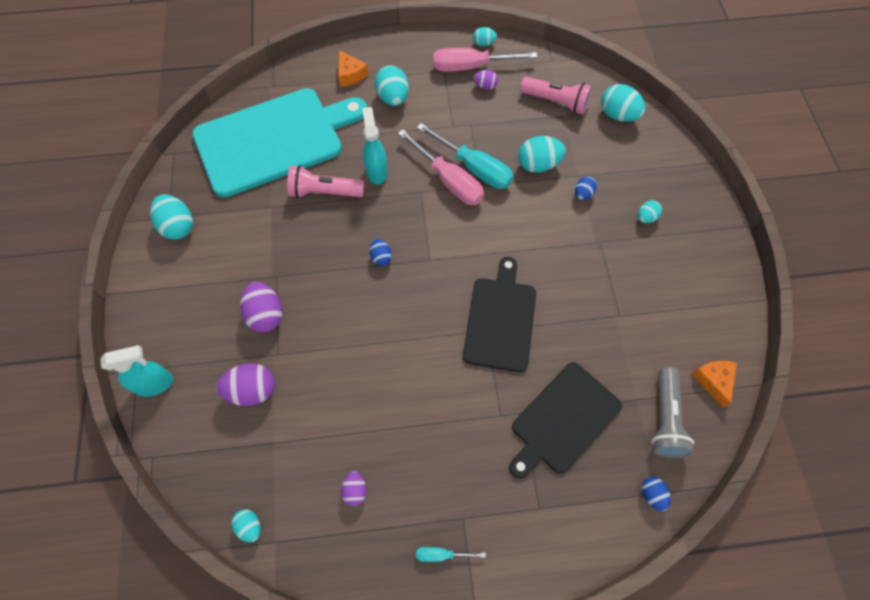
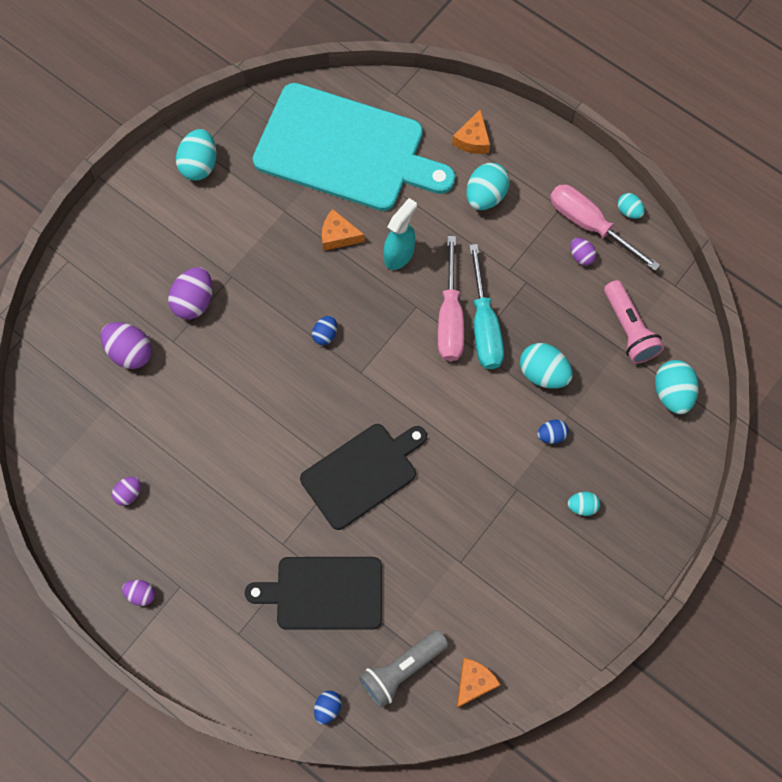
camera: 45 degrees right, 5 degrees up
(155, 384) = (71, 283): turquoise spray bottle -> none
(250, 526) = (39, 449): turquoise egg -> none
(324, 192) = (338, 236): pink flashlight -> orange cheese
(441, 554) = (141, 594): turquoise screwdriver -> purple egg

